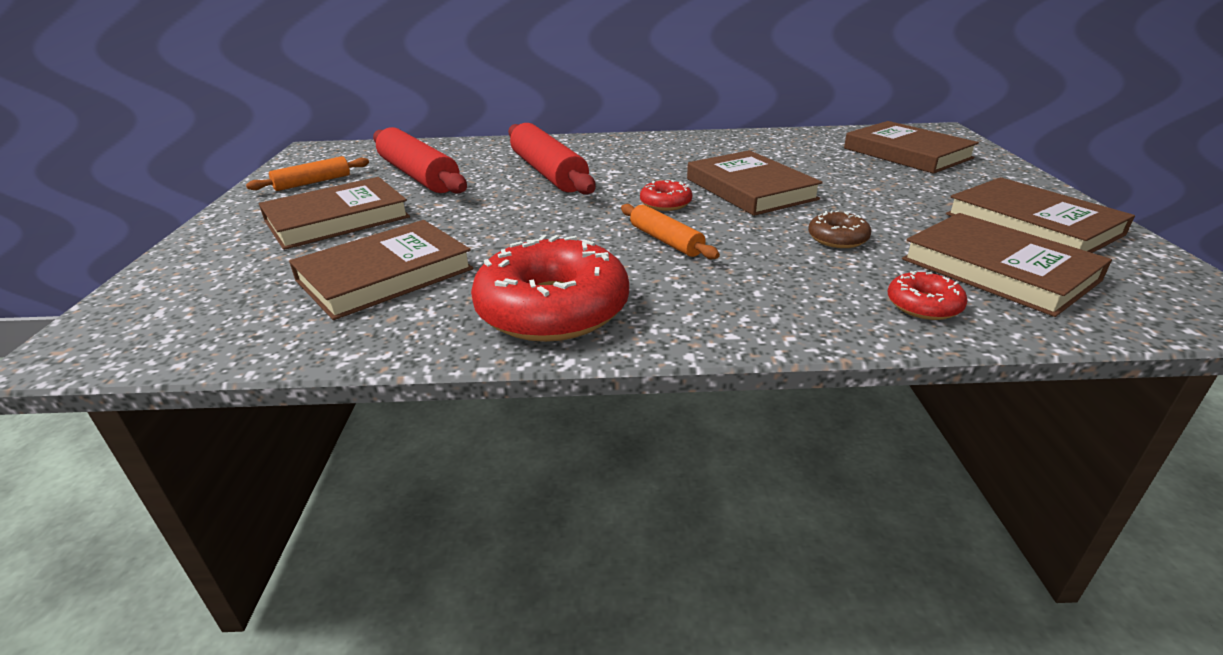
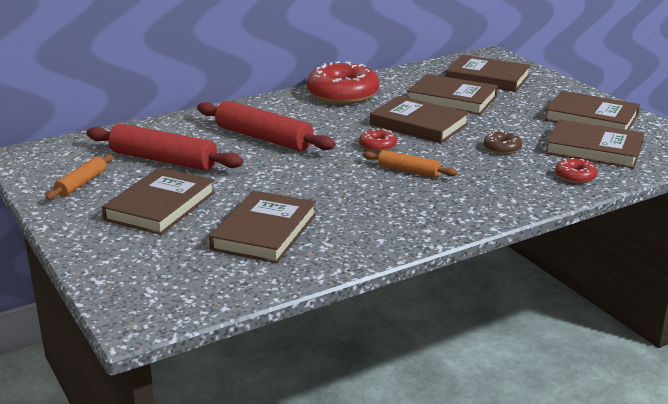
camera: 30 degrees left, 5 degrees down
(552, 309) = (396, 224): red donut -> red donut (343, 94)
(830, 168) = (452, 99): none -> brown book

